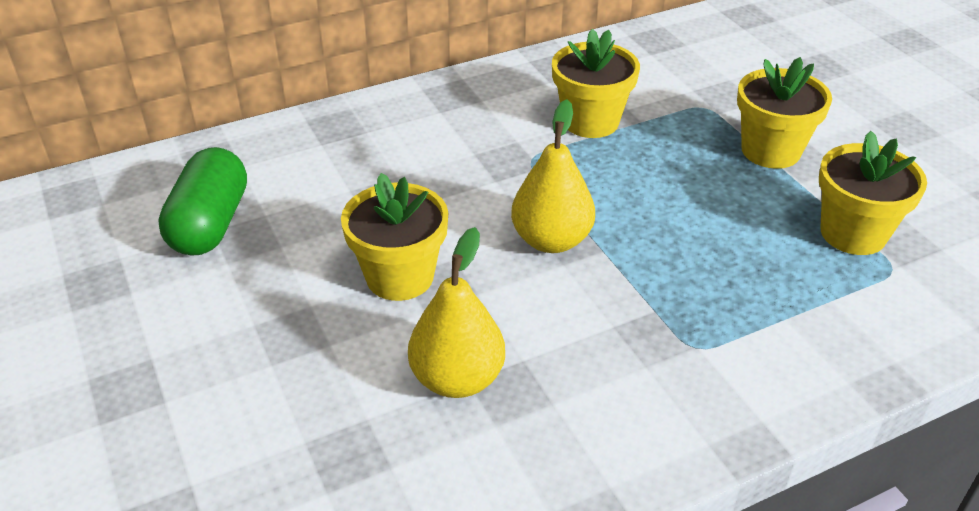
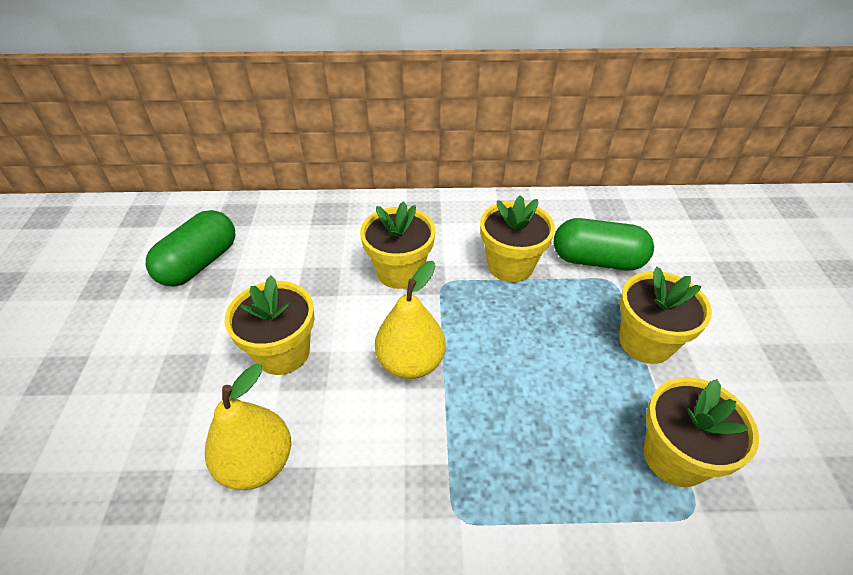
camera: 25 degrees right, 5 degrees up
(472, 161) = (400, 271): none -> yellow flower pot
(677, 92) = (597, 260): none -> green capsule

